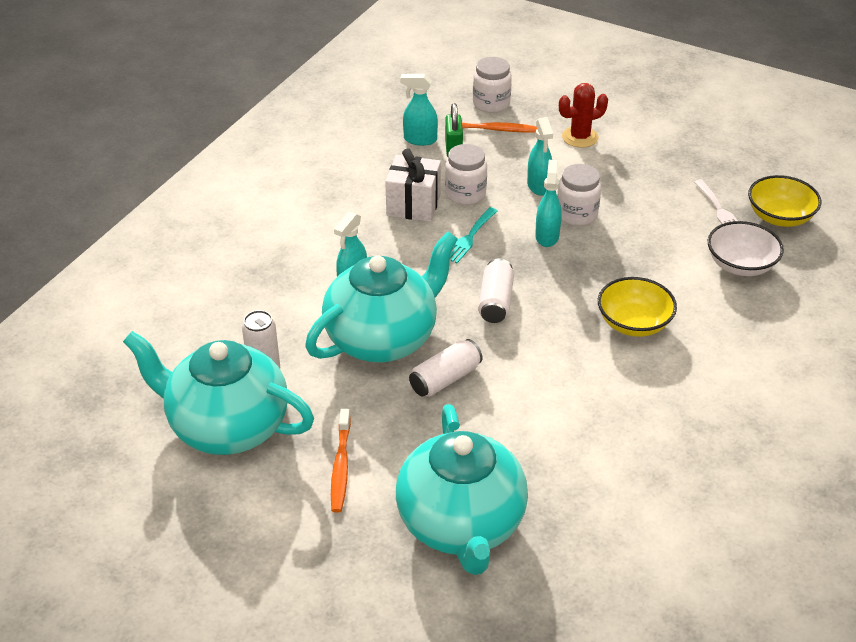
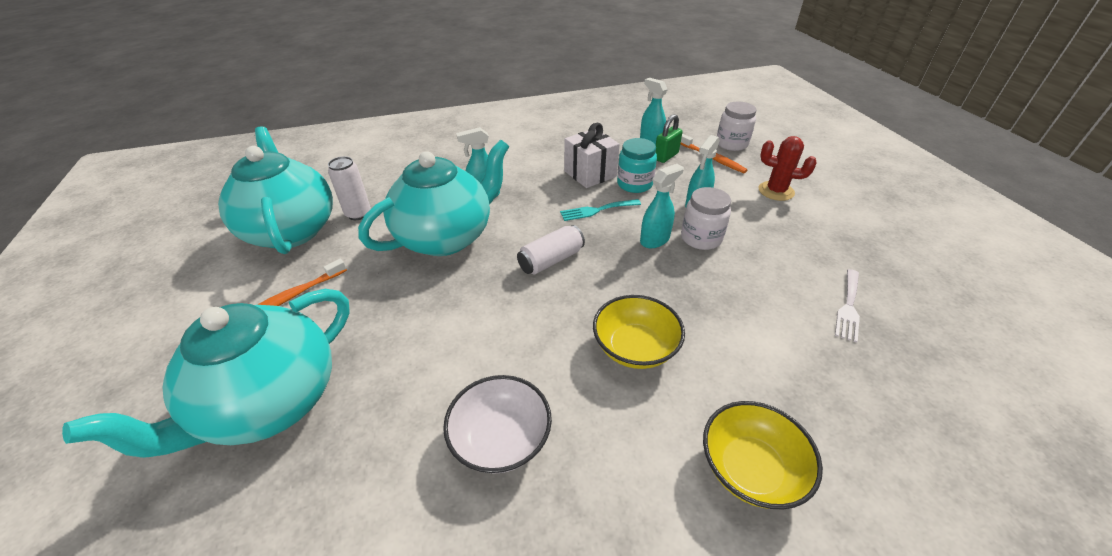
camera: 45 degrees right, 0 degrees up
(383, 338) = (446, 237): turquoise teapot -> turquoise teapot turned 45 degrees counterclockwise
(445, 379) = (438, 288): white can -> none
(465, 194) = (634, 184): white jar -> turquoise jar
(741, 265) = (814, 367): white bowl -> white bowl (501, 439)
(779, 217) = (918, 350): yellow bowl -> yellow bowl (750, 468)

